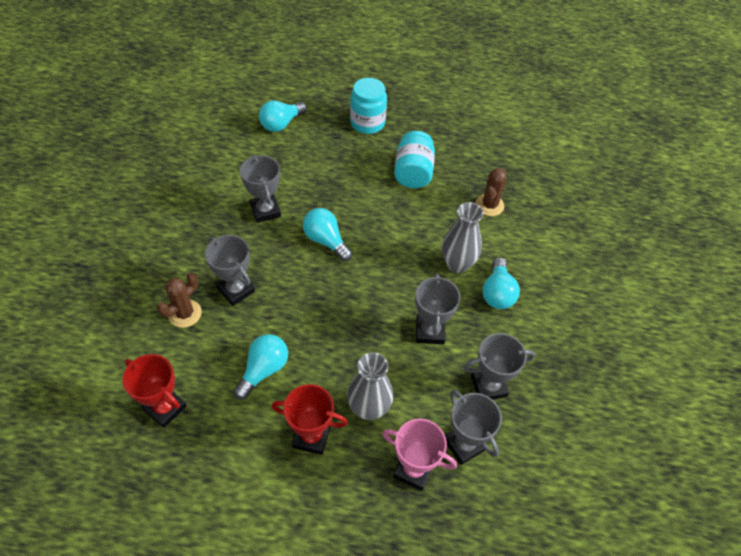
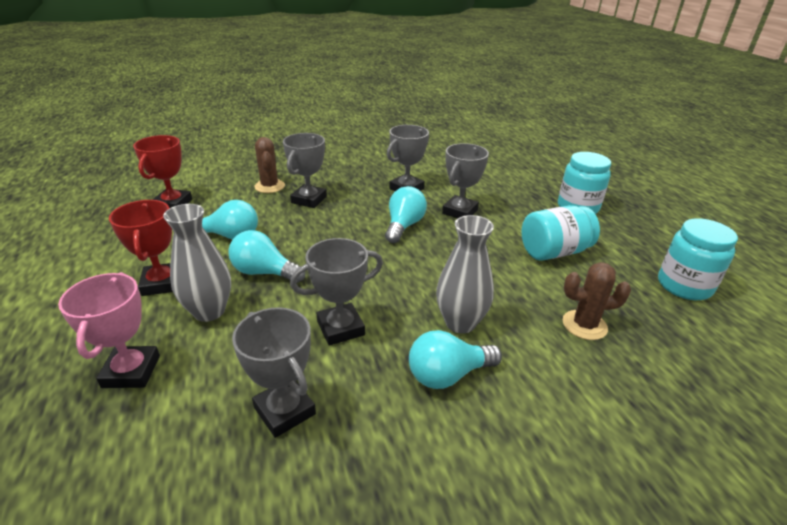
camera: 65 degrees right, 20 degrees down
(185, 313) = (269, 186): brown cactus -> brown cactus turned 60 degrees clockwise
(281, 124) = (510, 169): turquoise light bulb -> turquoise light bulb (264, 272)
(464, 444) = (179, 411): grey trophy -> grey trophy (460, 211)
(481, 135) = (684, 286): none -> turquoise jar

